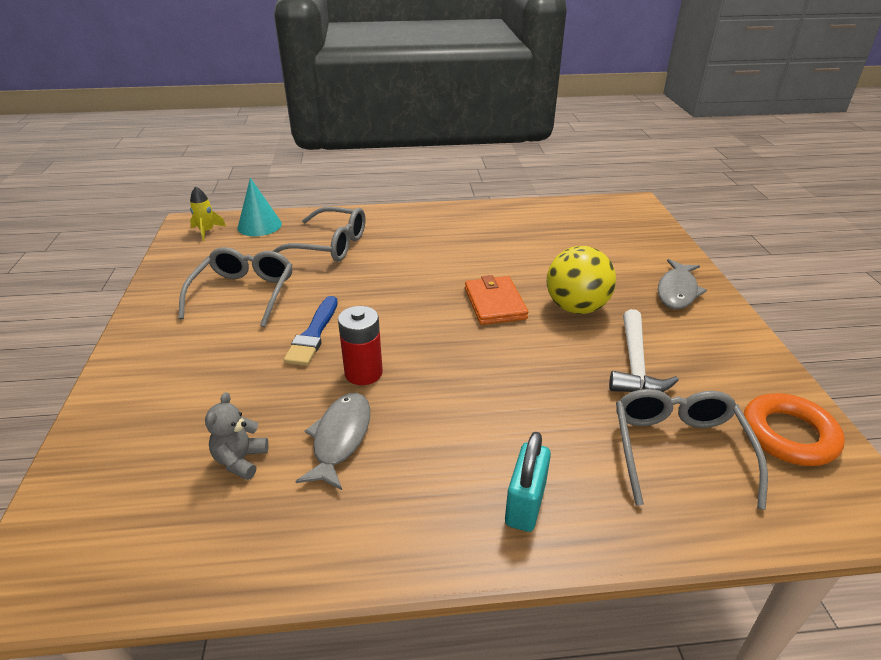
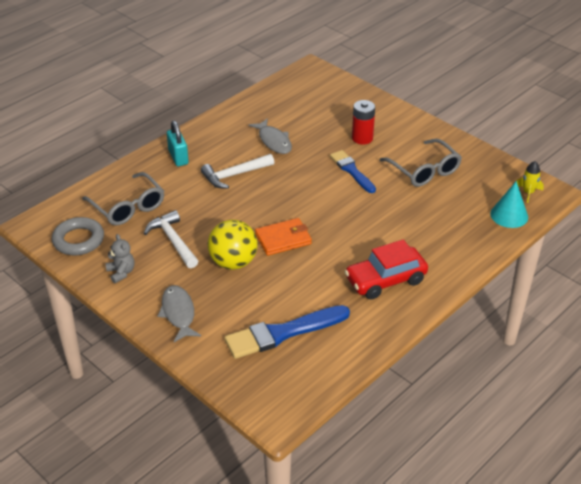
camera: 140 degrees right, 5 degrees up
(240, 460) = (300, 118): grey teddy bear -> grey teddy bear (121, 272)
(330, 245) = (438, 226): grey glasses -> none
(363, 373) = (301, 167): red battery -> red battery (362, 138)
(443, 233) = (385, 280): none -> red car
(465, 413) = (234, 175): none -> white hammer
(495, 303) = (283, 239): orange wallet -> orange wallet turned 60 degrees counterclockwise
(581, 239) = (282, 333): none -> blue brush
(788, 435) = (78, 240): orange ring -> grey ring

